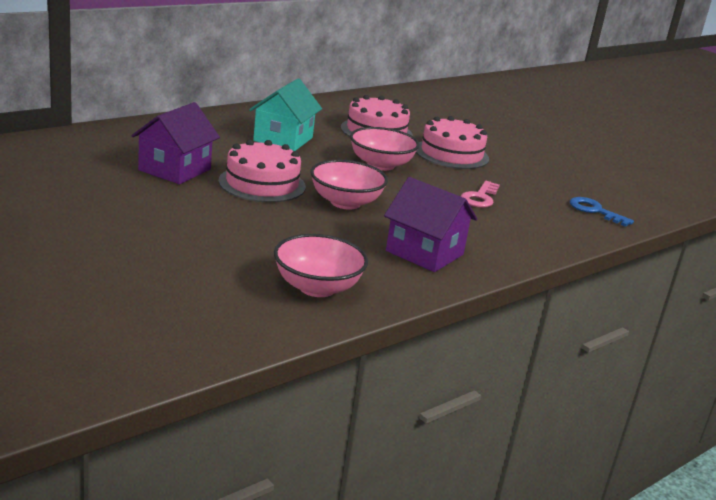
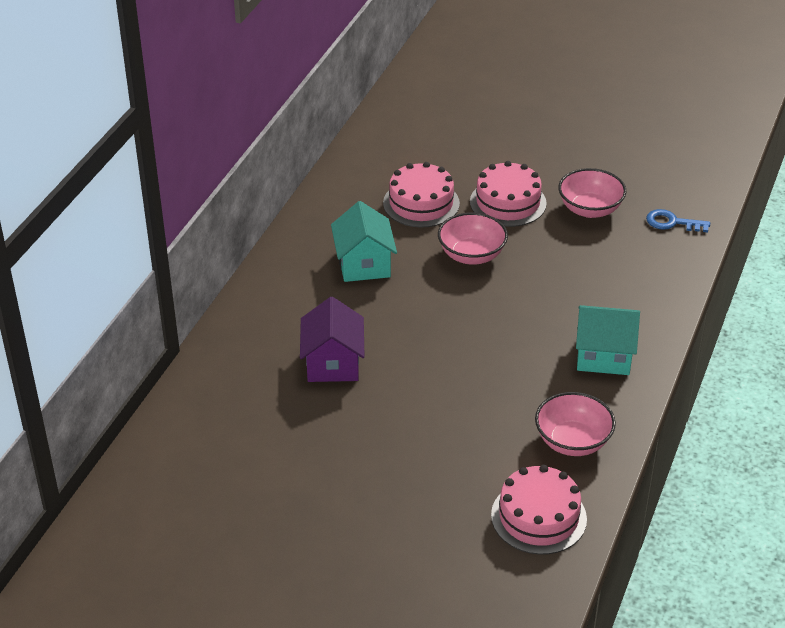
camera: 25 degrees left, 15 degrees up
(262, 184) = (414, 340): pink cake -> pink cake (538, 517)
(345, 202) = (495, 326): pink bowl -> pink bowl (590, 209)
(424, 253) = (604, 356): purple house -> turquoise house
(480, 197) = (580, 256): pink key -> none

